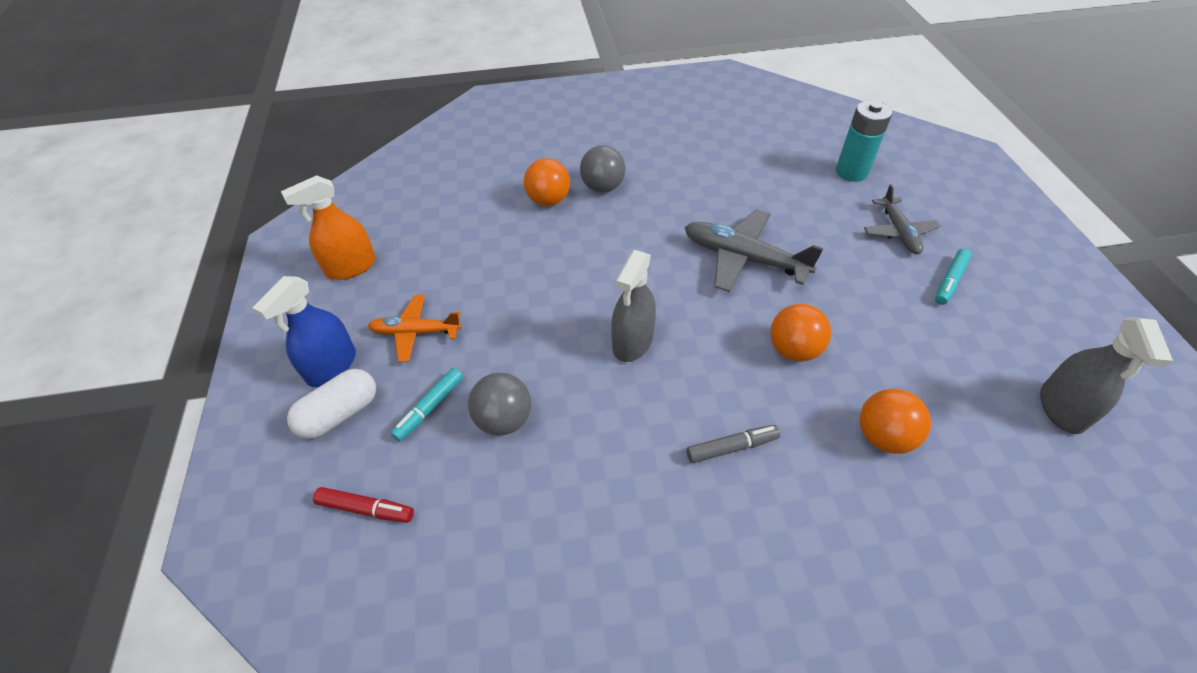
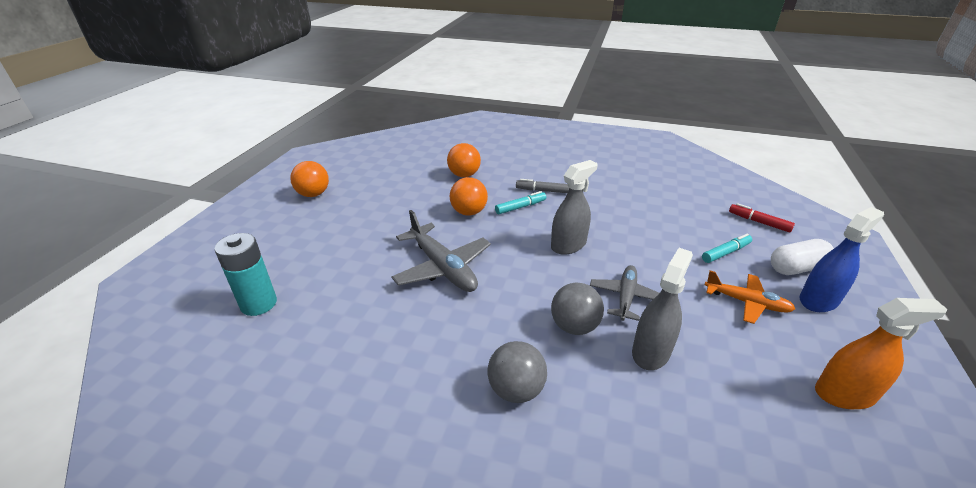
camera: 155 degrees left, 15 degrees down
(504, 420) = (672, 233): grey ball -> grey ball (574, 326)
(548, 200) = (590, 397): orange ball -> orange ball (313, 194)
(898, 232) = (309, 246): grey plane -> grey plane (625, 297)
(950, 281) = (330, 212): turquoise marker -> turquoise marker (520, 207)
(1061, 408) = (372, 161): grey spray bottle -> grey spray bottle (651, 352)

